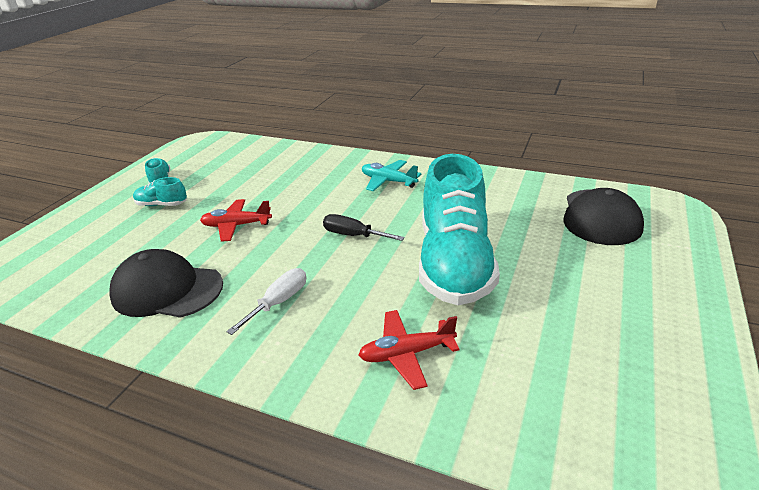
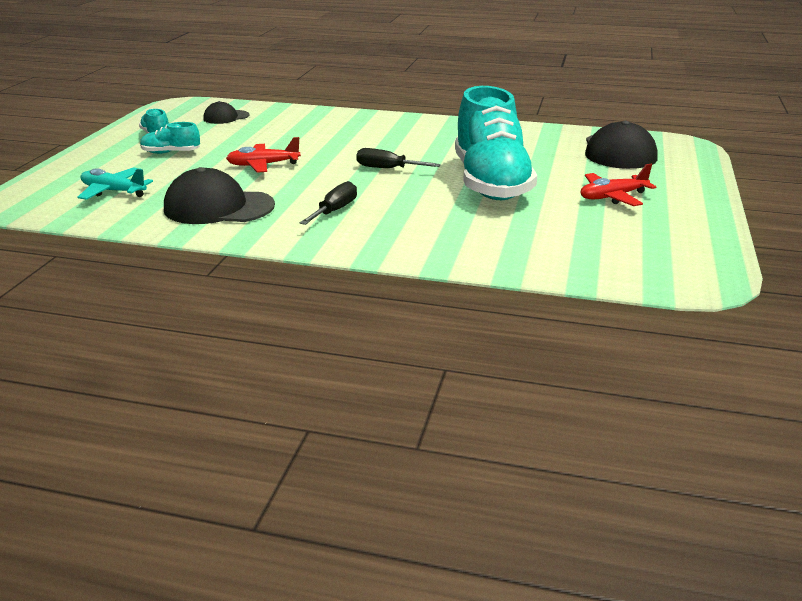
camera: 10 degrees left, 5 degrees down
(231, 158) = (226, 117): none -> black cap
(279, 302) = (335, 210): white screwdriver -> black screwdriver
(388, 181) = (407, 132): turquoise plane -> turquoise plane (113, 191)
(406, 354) = (465, 234): red plane -> red plane (612, 197)

